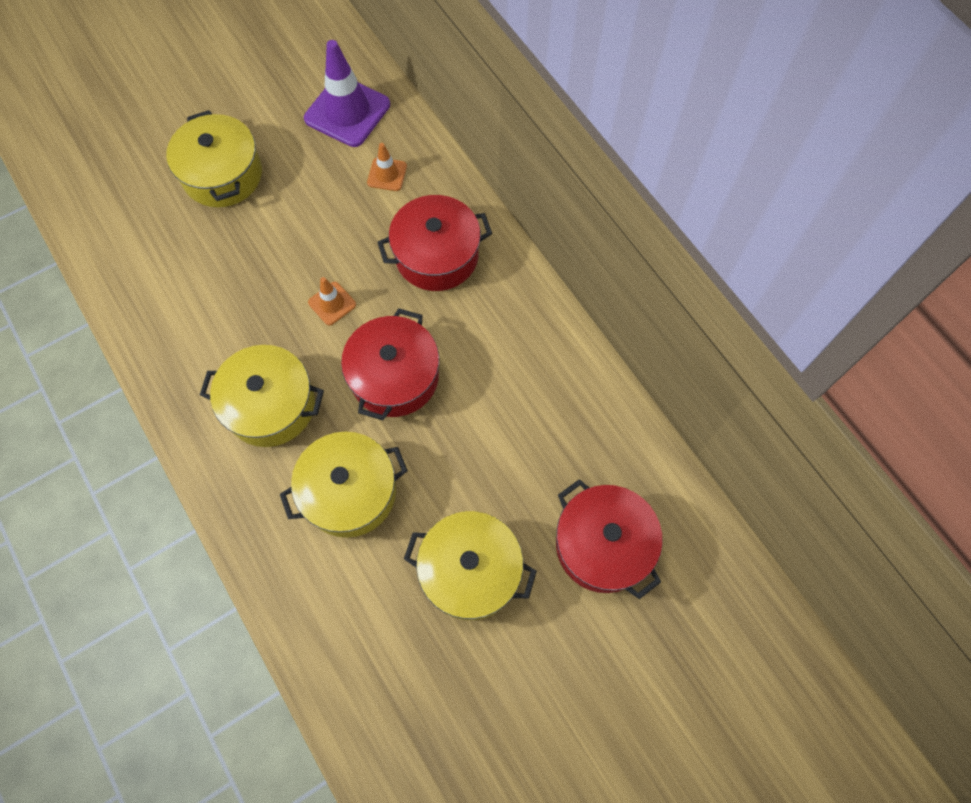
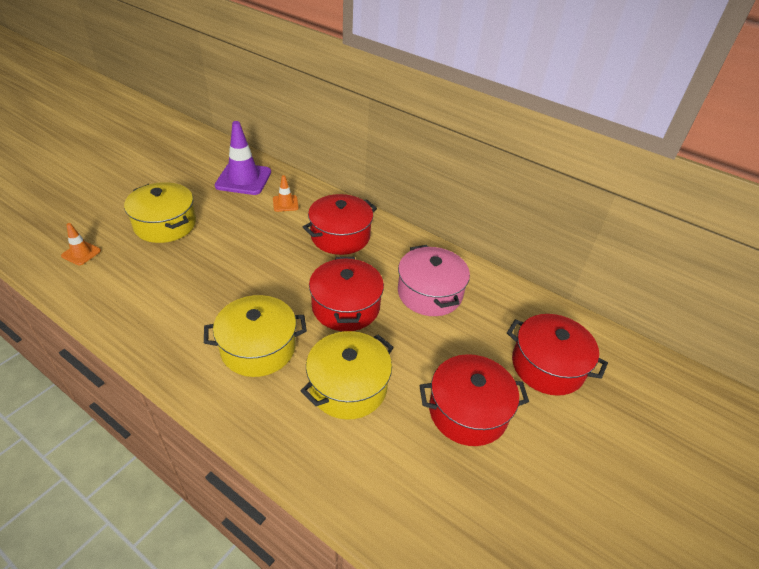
camera: 25 degrees left, 25 degrees down
(332, 303) = (279, 276): orange traffic cone -> orange traffic cone (81, 253)
(470, 571) = (468, 411): yellow pot -> red pot
(510, 387) = (429, 293): none -> pink pot

